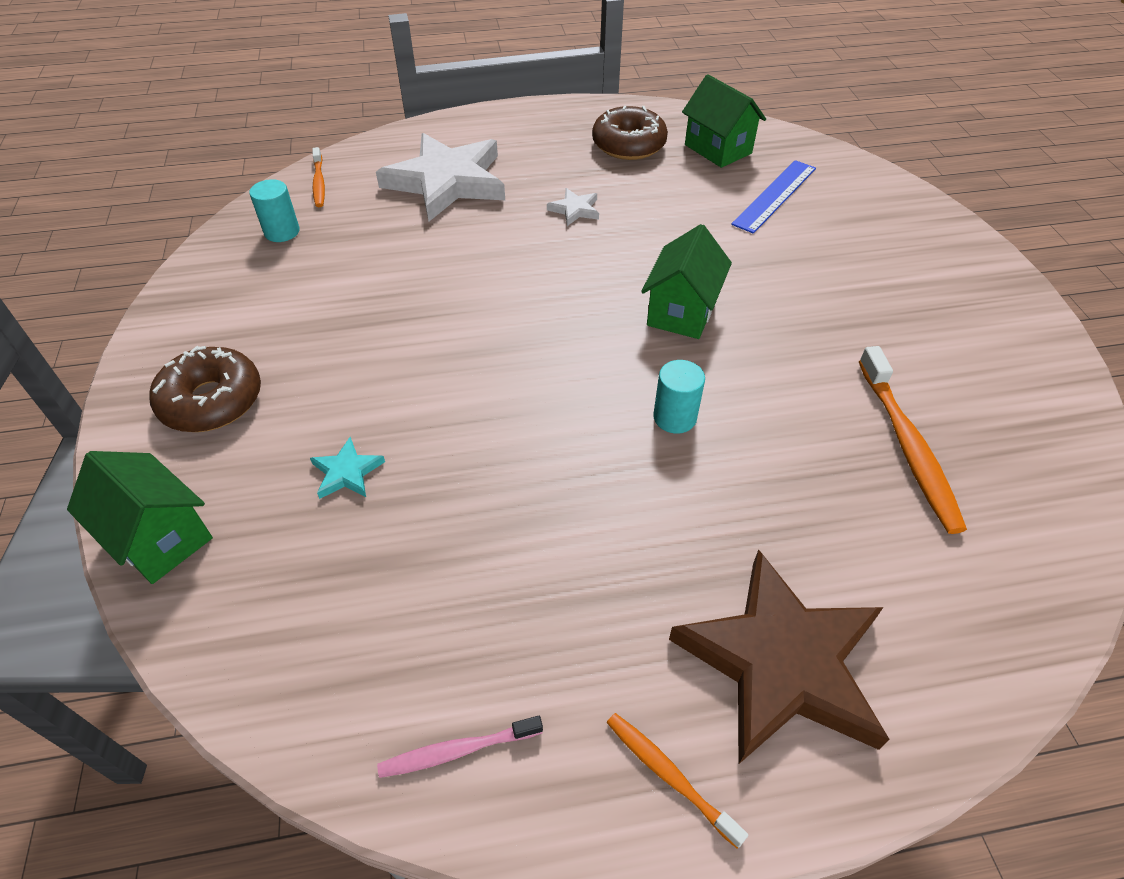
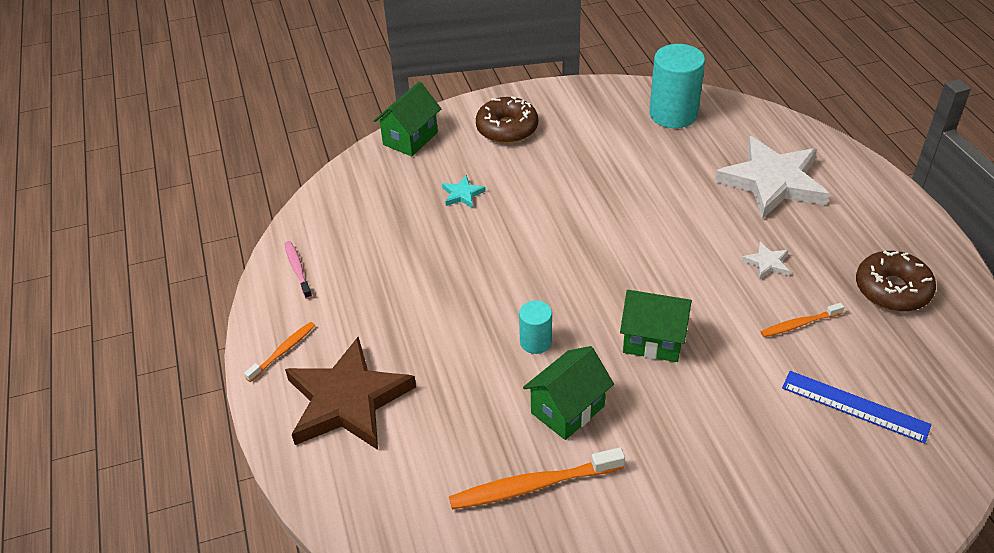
camera: 85 degrees right, 5 degrees down
(282, 232) = (673, 114): turquoise cylinder -> turquoise cylinder, size x1.87
(319, 183) = (739, 116): orange toothbrush -> orange toothbrush (799, 324)
(718, 149) = (921, 359): green house -> green house (567, 409)

